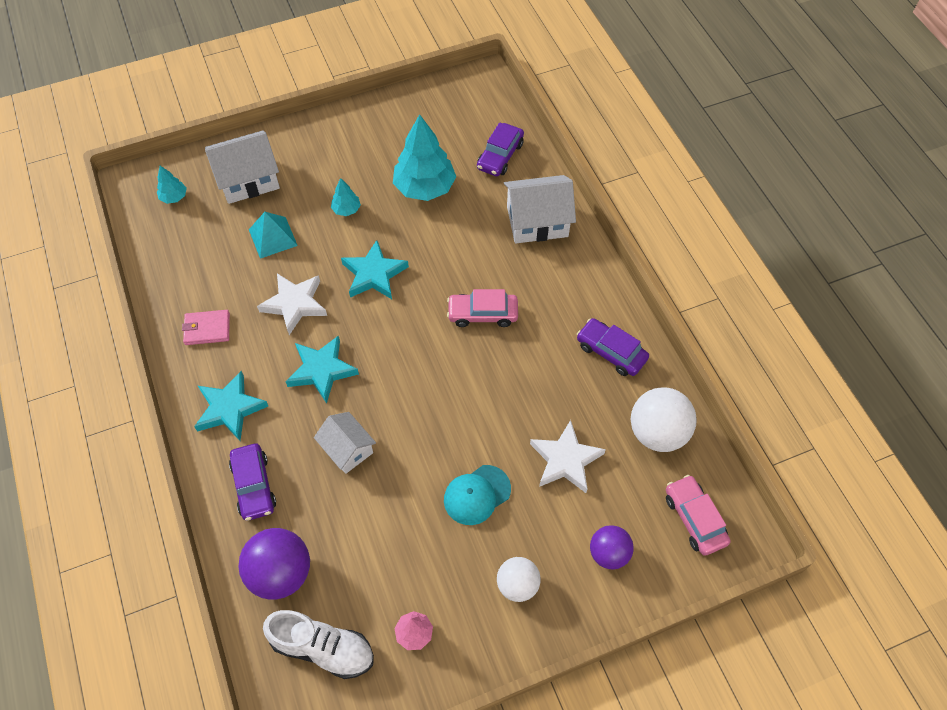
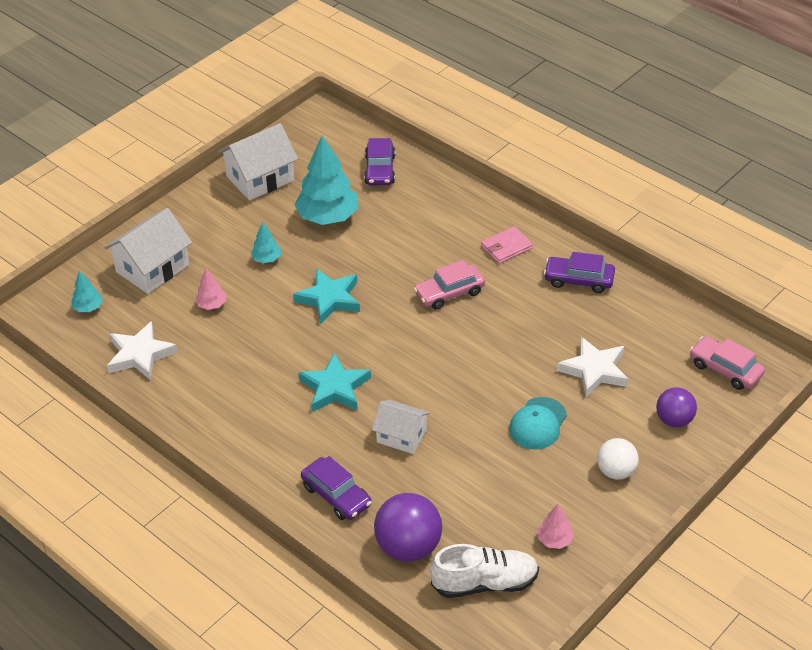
camera: 25 degrees left, 15 degrees down
(207, 329) = (202, 397): pink wallet -> pink wallet (506, 247)
(230, 408) = (270, 448): turquoise star -> none
(273, 237) = (212, 304): turquoise pyramid -> pink tree
(295, 304) = (272, 348): white star -> white star (140, 355)
(537, 221) = (448, 208): white house -> white house (260, 178)
(657, 433) = (656, 322): white ball -> none

